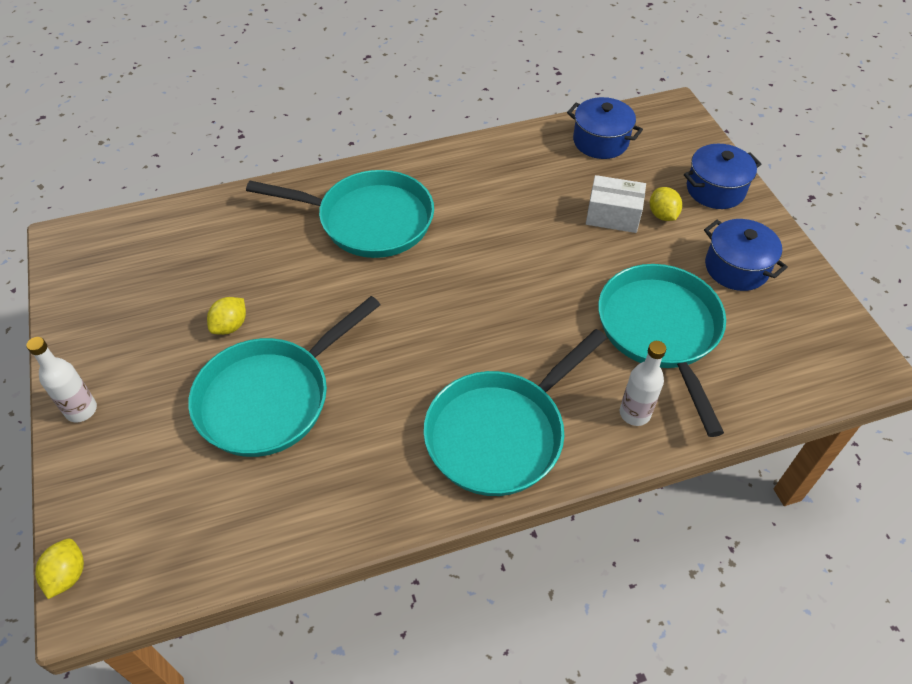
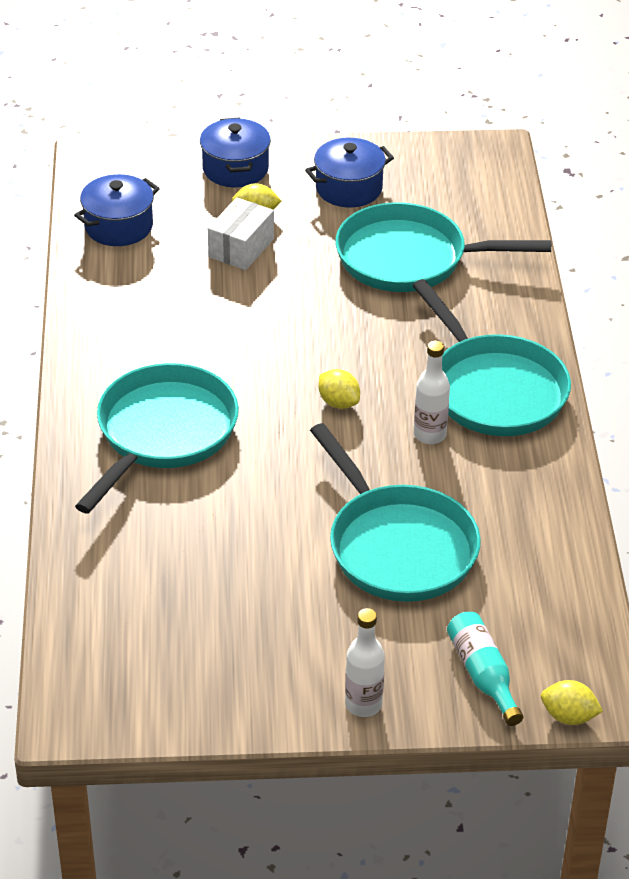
camera: 75 degrees left, 10 degrees down
(118, 493) = (483, 675): none -> turquoise bottle
(230, 326) = (284, 569): yellow lemon -> yellow lemon (338, 402)
(634, 413) = (498, 300): white bottle -> white bottle (430, 435)

